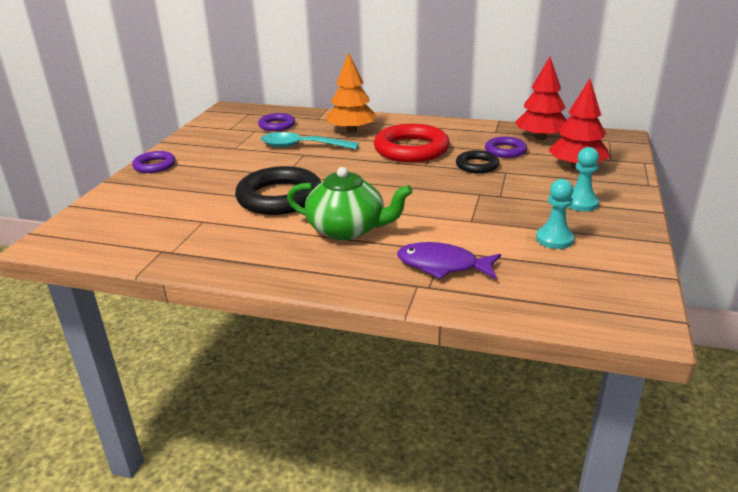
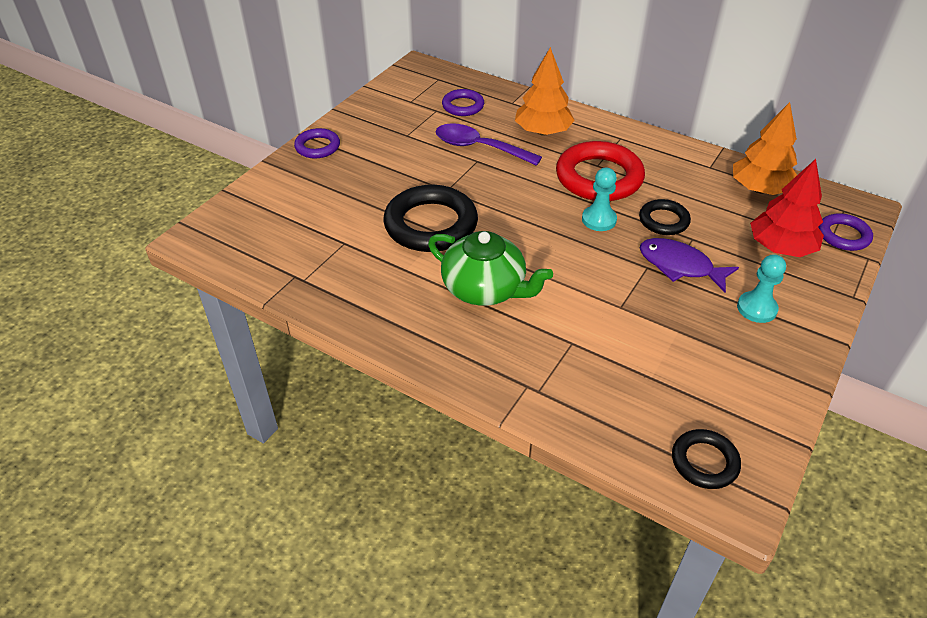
camera: 15 degrees right, 15 degrees up
(302, 146) = (479, 148): turquoise spoon -> purple spoon
(442, 265) = (564, 365): purple fish -> purple fish (680, 266)
(505, 151) = (707, 203): purple ring -> purple ring (843, 235)
(540, 138) = (759, 189): red tree -> orange tree
(554, 239) = (700, 356): turquoise pawn -> turquoise pawn (599, 220)
(599, 305) = (704, 462): none -> black ring

